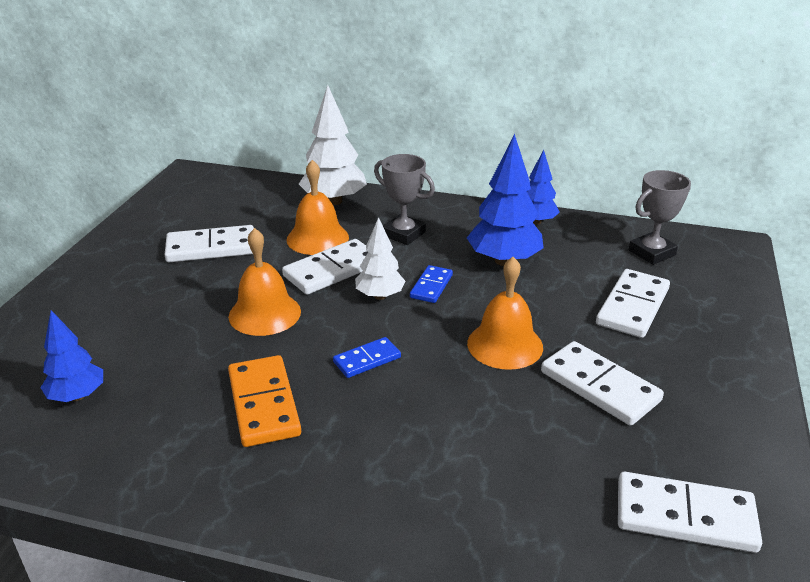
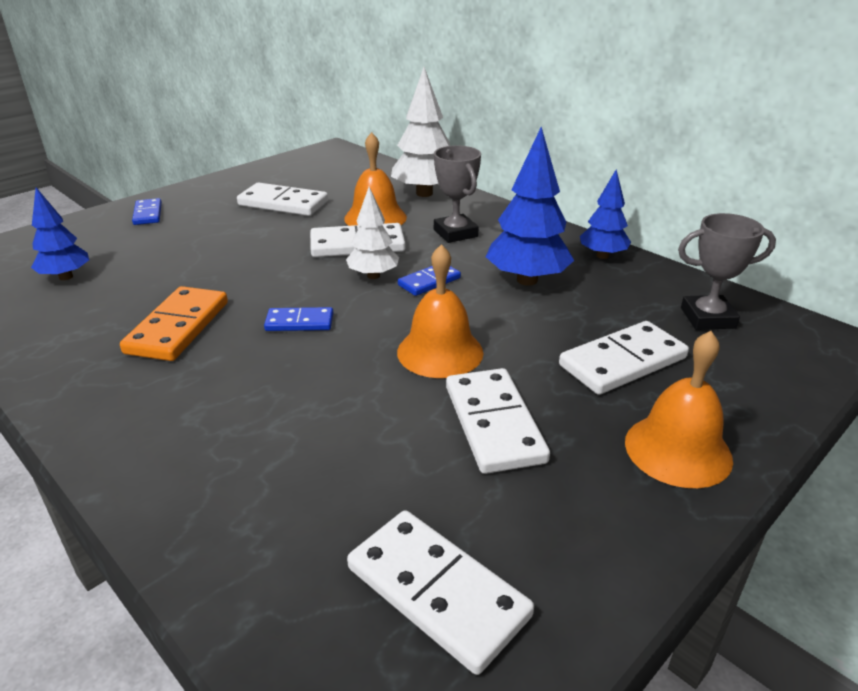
camera: 30 degrees right, 0 degrees up
(77, 300) = (147, 214): none -> blue domino
(264, 313) = (263, 261): orange bell -> orange bell (678, 450)

